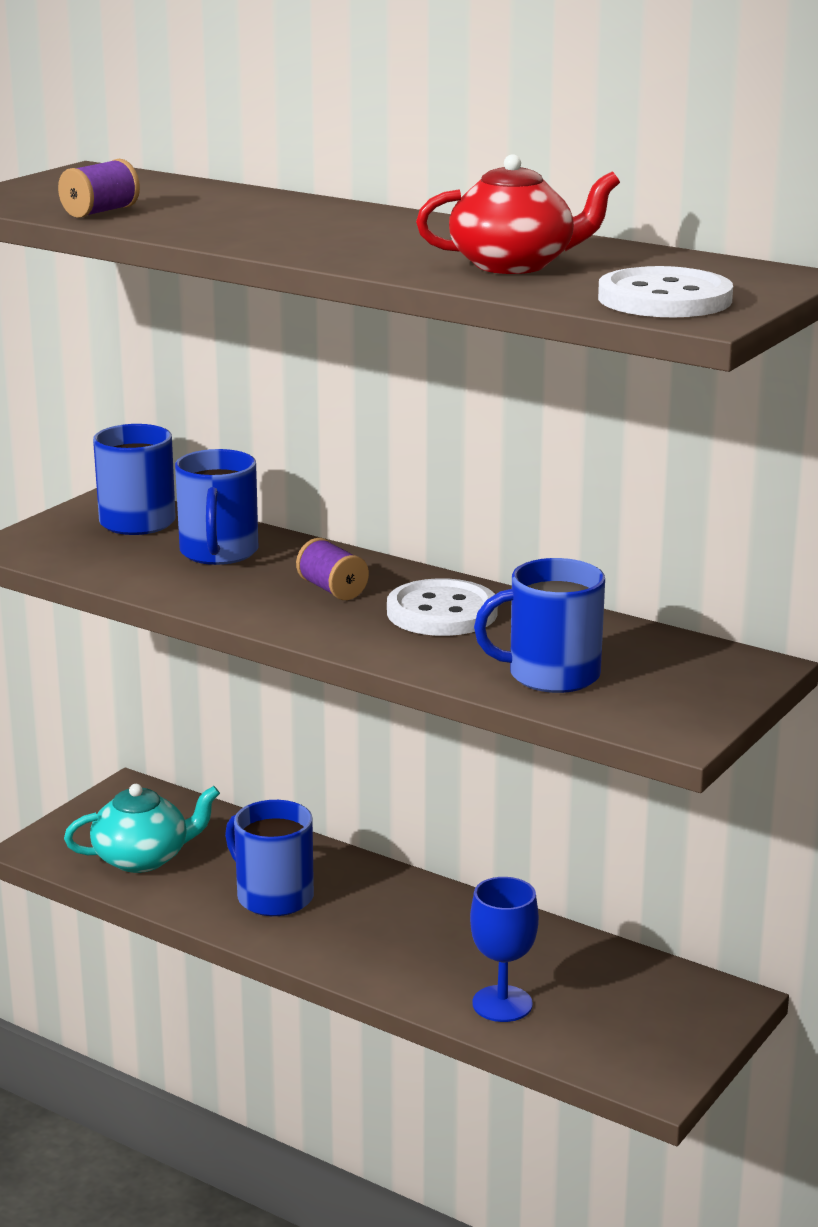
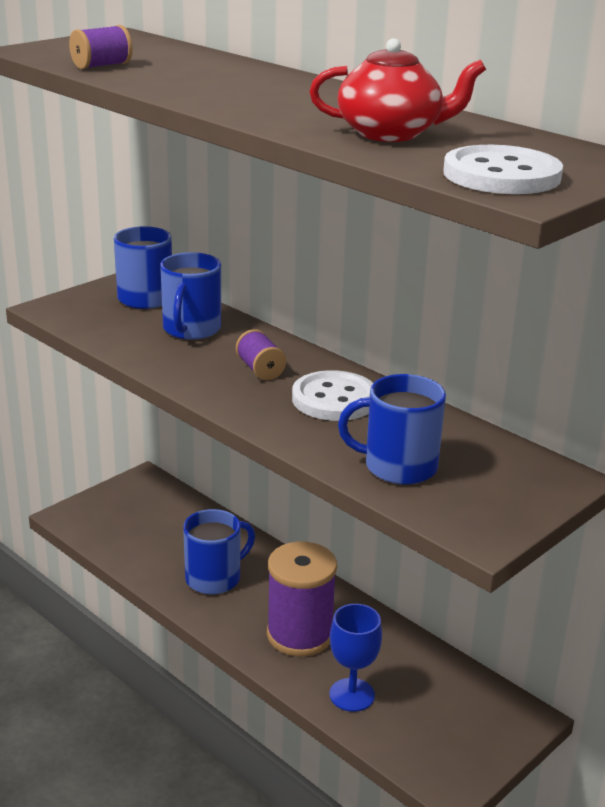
camera: 10 degrees right, 5 degrees up
(143, 858) = (135, 534): turquoise teapot -> none
(273, 896) = (214, 578): blue mug -> blue mug turned 90 degrees clockwise
(411, 946) = (300, 634): none -> purple spool

